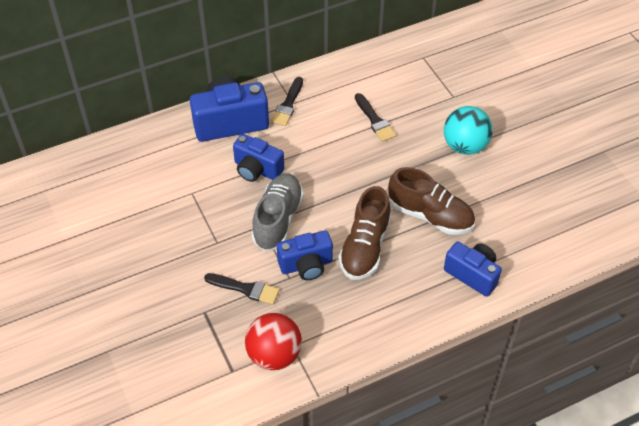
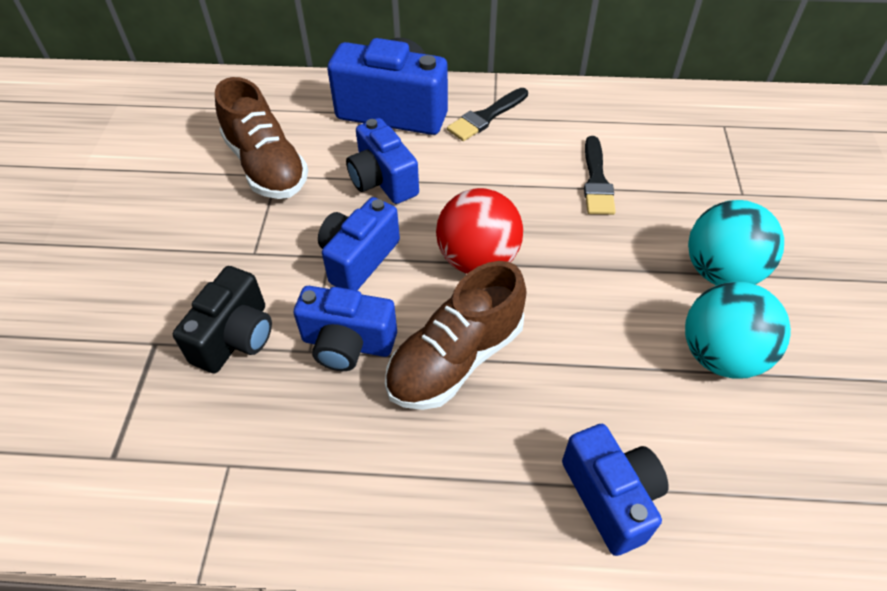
camera: 30 degrees right, 0 degrees up
(245, 289) = (236, 337): black brush -> black camera
(274, 355) = (190, 465): red ball -> red ball (478, 259)
(278, 219) = (358, 258): grey shoe -> blue camera
(430, 215) = (596, 356): brown shoe -> brown shoe (266, 166)
(486, 189) = (721, 355): none -> turquoise ball

